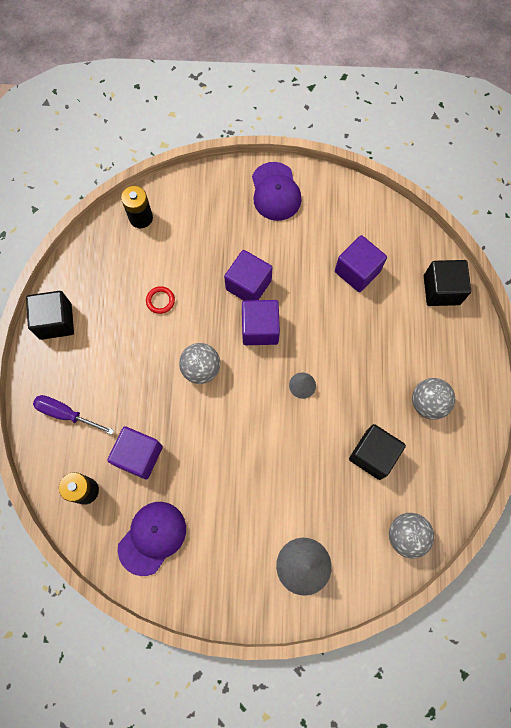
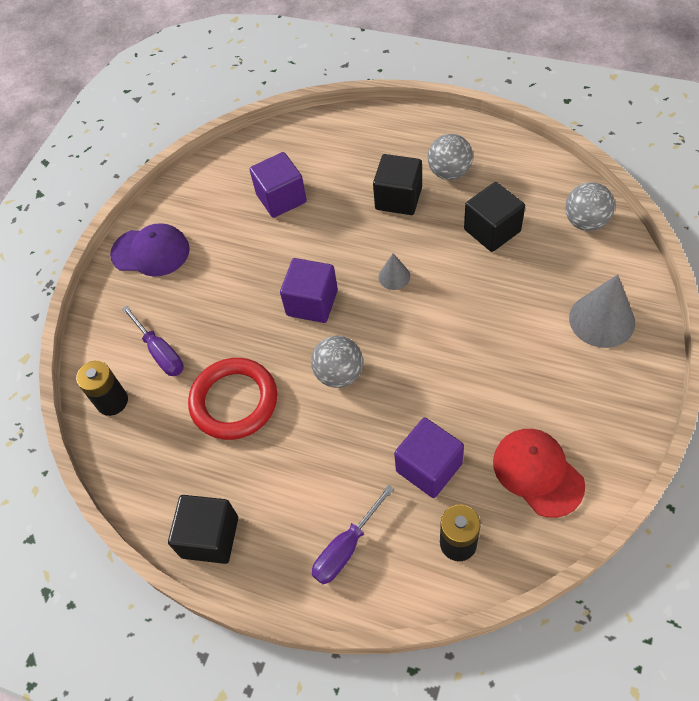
camera: 65 degrees left, 15 degrees down
(152, 537) = (537, 472): purple cap -> red cap
(160, 301) = (234, 401): red ring -> red ring, size x2.34
(188, 234) = (160, 352): none -> purple screwdriver
(248, 285) = (253, 303): purple cube -> none
(441, 290) = (332, 134): black cube -> black cube (398, 198)

